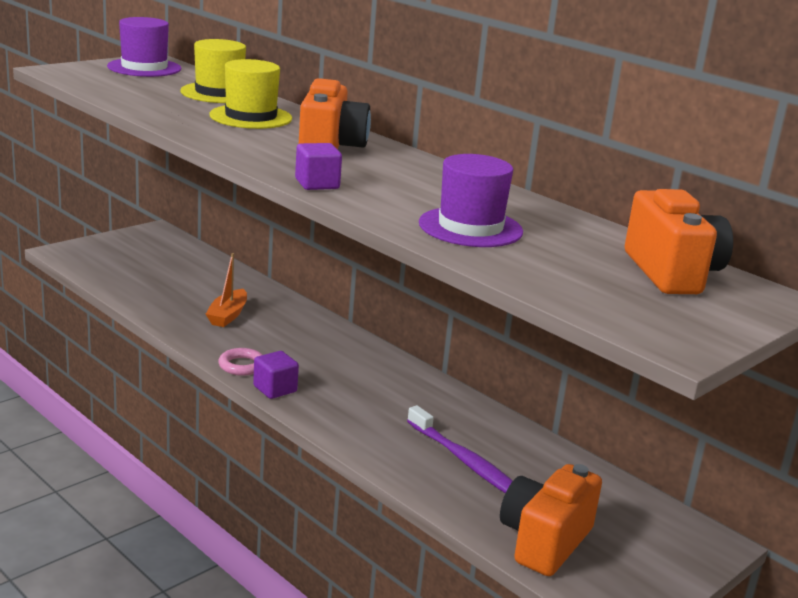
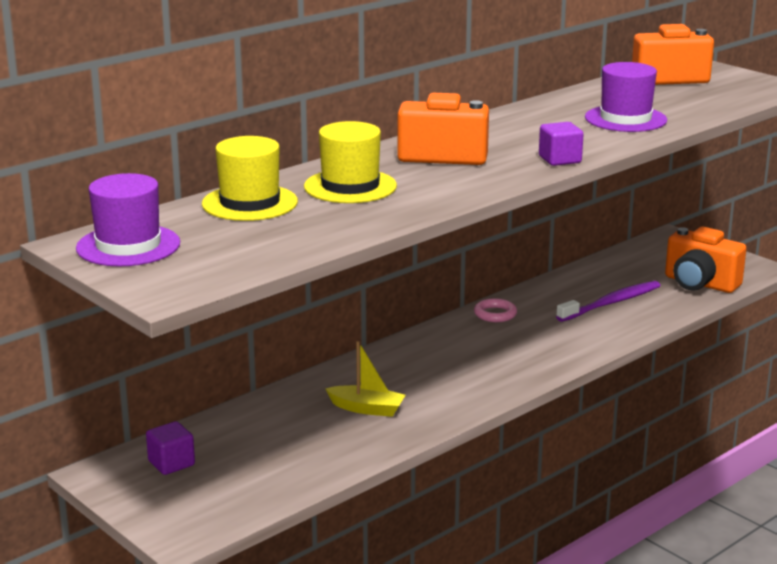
camera: 85 degrees left, 0 degrees up
(228, 315) = (367, 409): orange boat -> yellow boat
(242, 365) = (482, 396): pink ring -> pink ring (495, 314)
(275, 389) = (524, 378): purple cube -> purple cube (171, 463)

